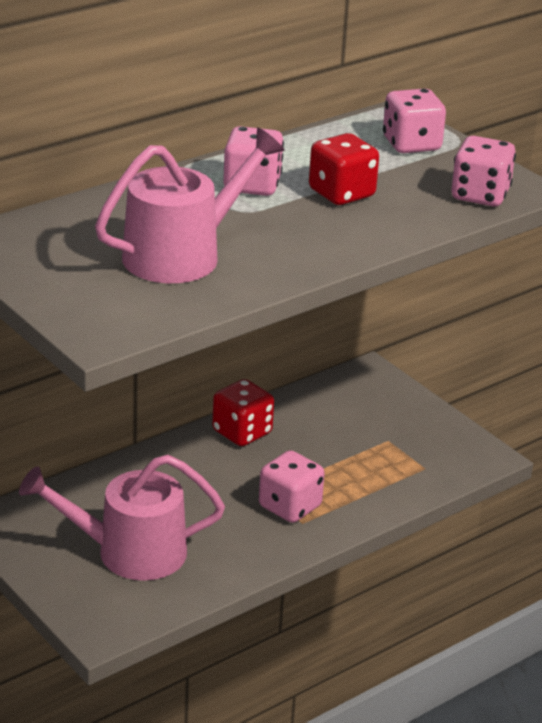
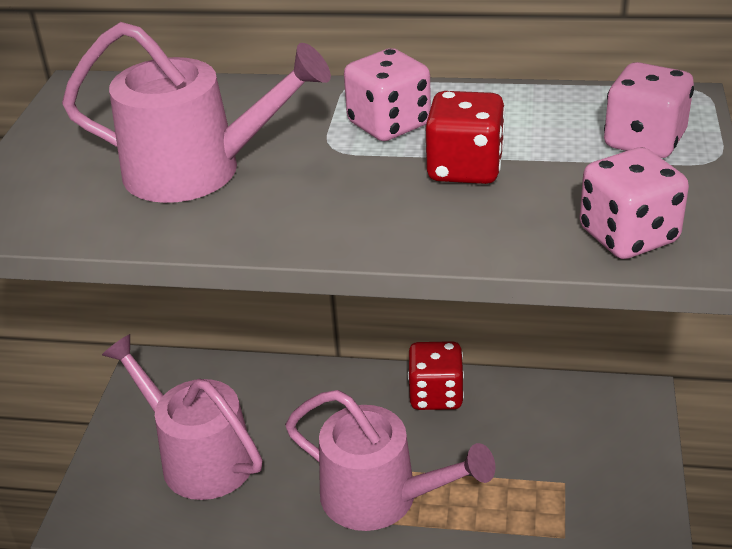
camera: 50 degrees right, 5 degrees up
(290, 507) = (380, 497): pink dice -> pink watering can

